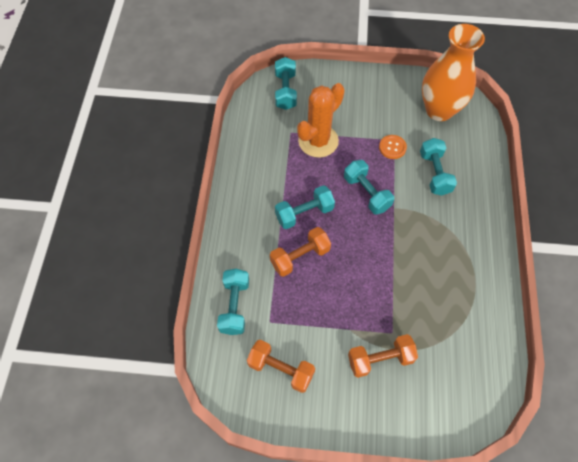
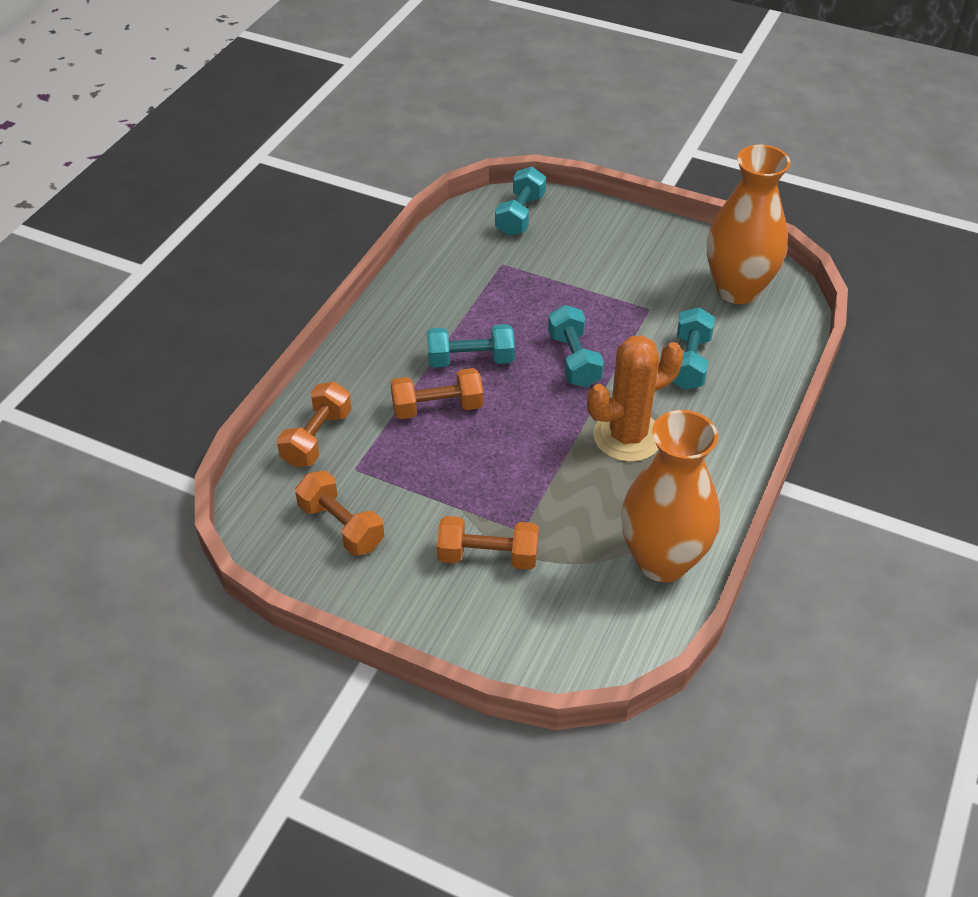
camera: 20 degrees right, 15 degrees down
(235, 306) = (317, 438): turquoise dumbbell -> orange dumbbell
(318, 141) = (536, 283): orange cactus -> orange cactus (627, 436)
(392, 147) = (641, 316): orange button -> none
(482, 325) = (662, 561): none -> orange vase

